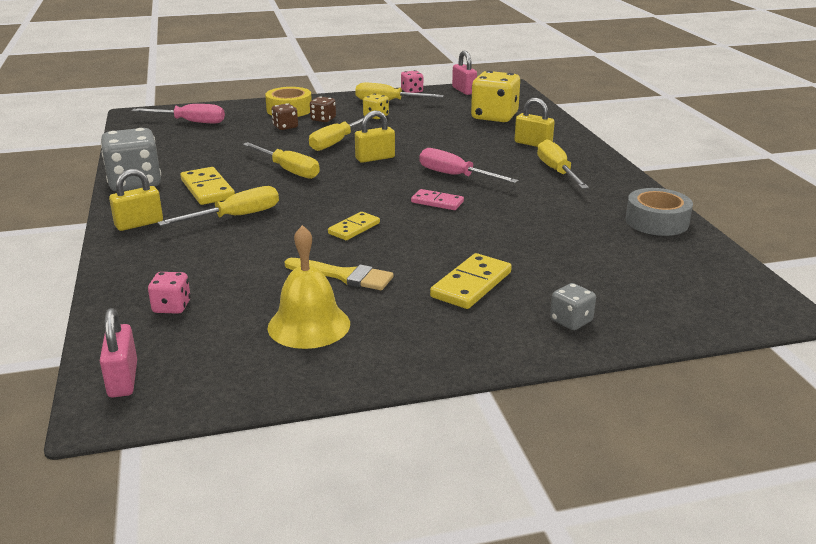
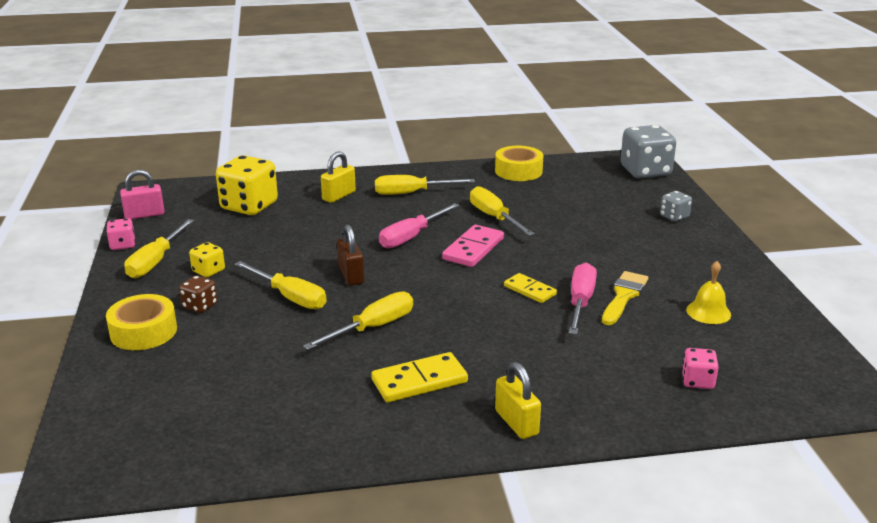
camera: 85 degrees left, 0 degrees up
(123, 379) = (818, 394): pink padlock -> none
(135, 183) = (388, 442): grey dice -> grey dice (645, 171)
(190, 122) = (148, 416): pink screwdriver -> pink screwdriver (580, 302)
(235, 217) = (500, 357): yellow screwdriver -> yellow screwdriver (494, 217)
(285, 127) = (215, 333): brown dice -> none
(309, 325) = (708, 312): yellow bell -> yellow bell, size x0.65
(375, 158) = (351, 275): yellow padlock -> brown padlock
(437, 202) = (473, 249): pink domino -> pink domino, size x1.53
(471, 284) = (629, 245): yellow domino -> none
(656, 221) = (518, 171): grey tape -> yellow tape

